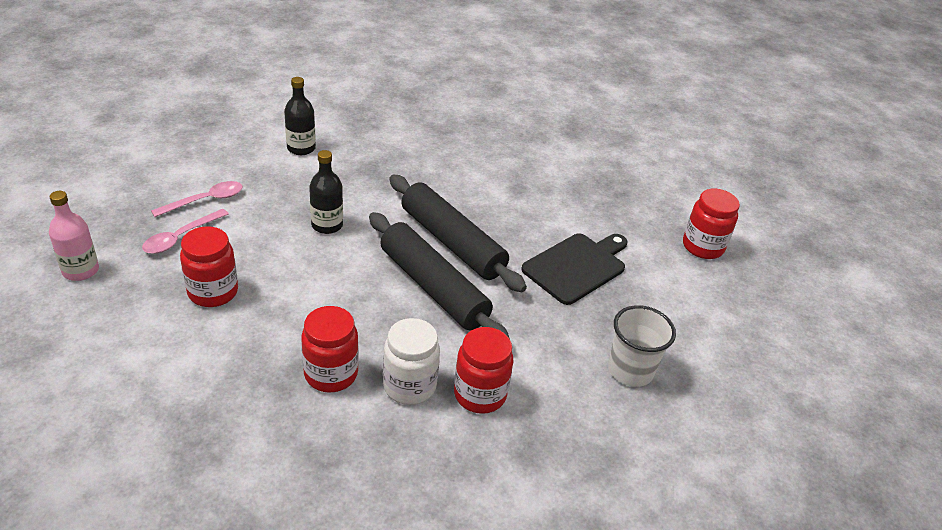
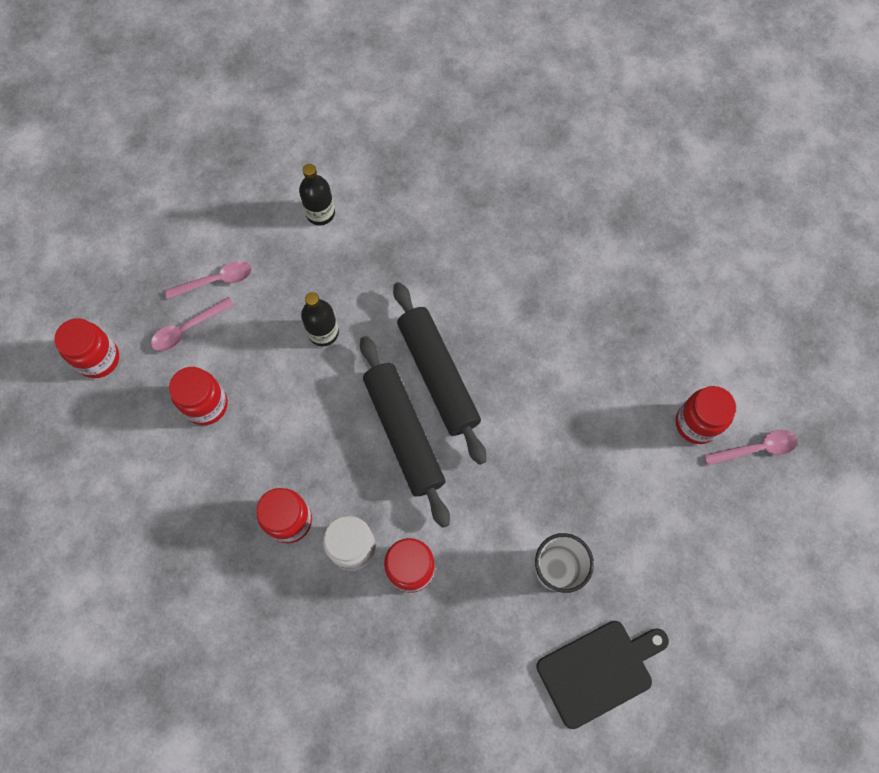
camera: 20 degrees right, 30 degrees up
(81, 270) = (99, 359): pink bottle -> red jar
(577, 266) = (552, 429): black cutting board -> black cutting board (599, 670)
(762, 257) = (756, 449): none -> pink spoon

